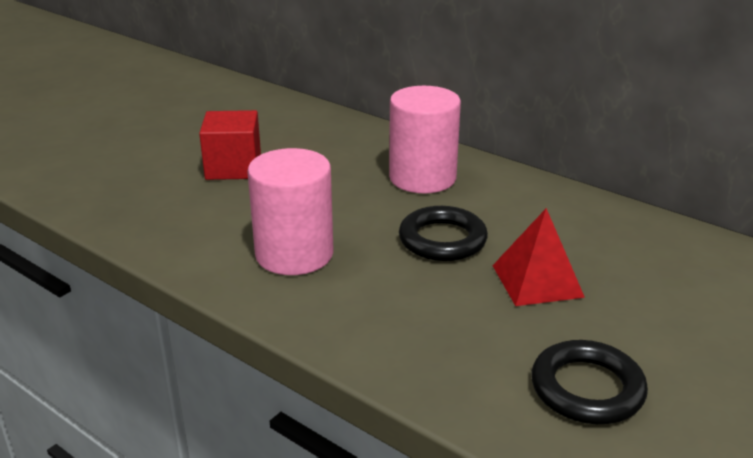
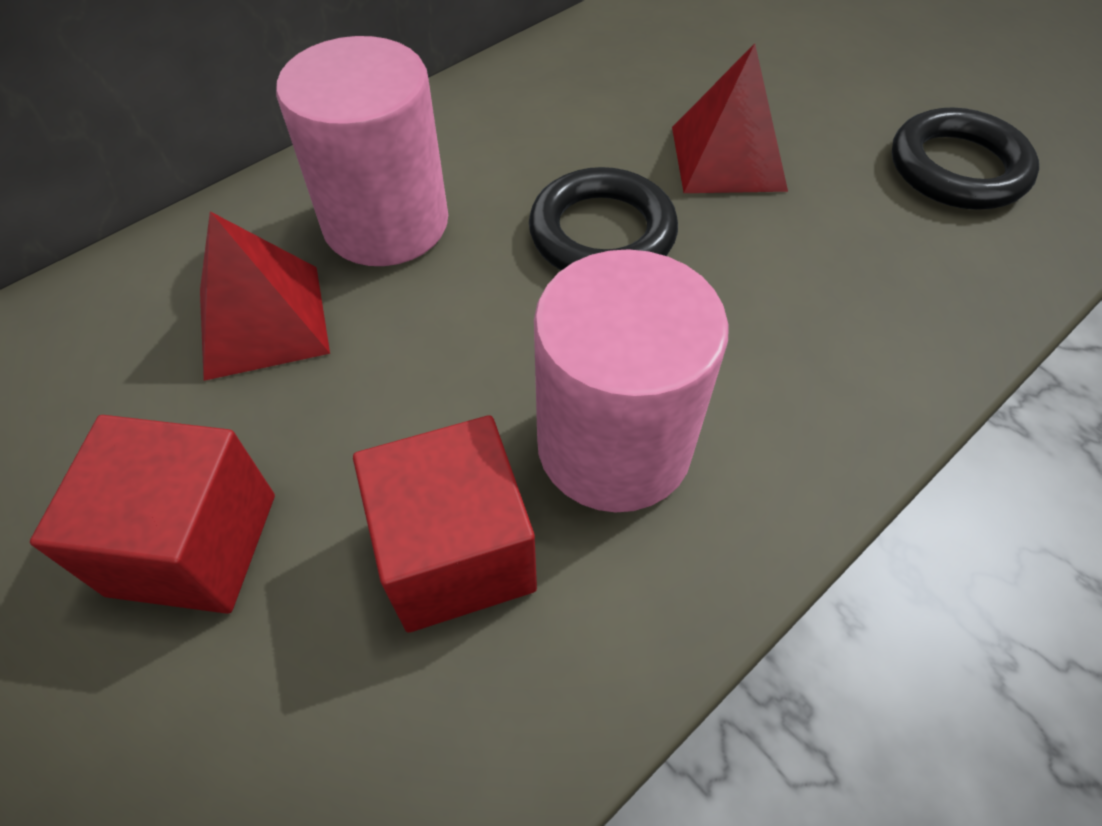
camera: 80 degrees left, 25 degrees up
(233, 220) = (456, 553): none -> red cube
(347, 160) = (262, 321): none -> red pyramid

